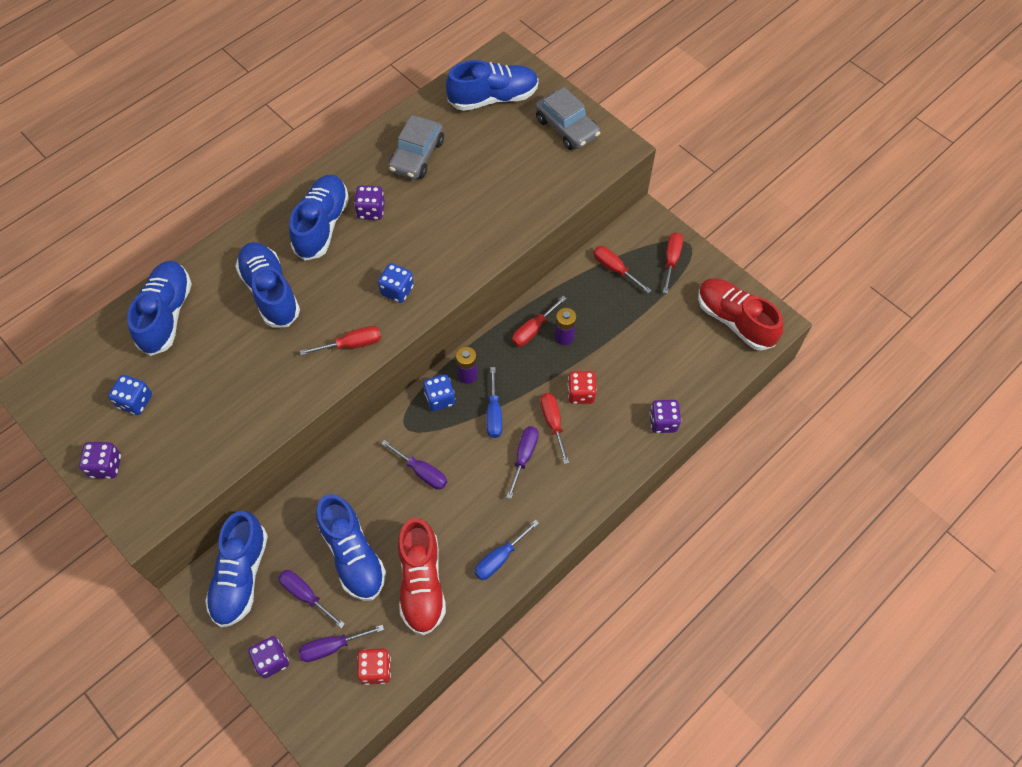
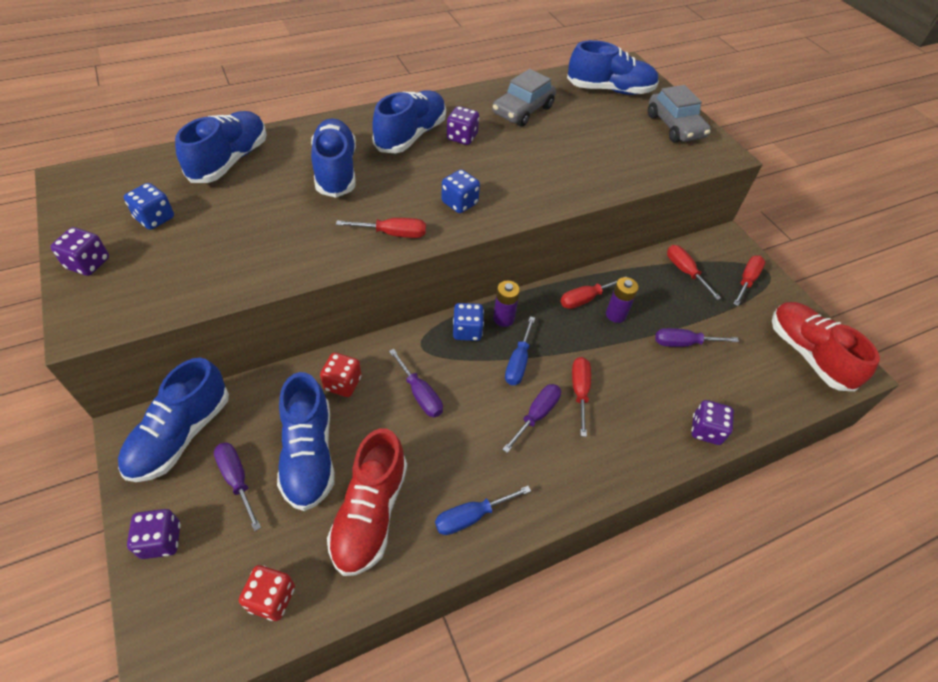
camera: 15 degrees right, 10 degrees down
(332, 647) = (236, 550): purple screwdriver -> purple screwdriver (683, 343)
(581, 393) = (619, 372): red dice -> red dice (343, 383)

